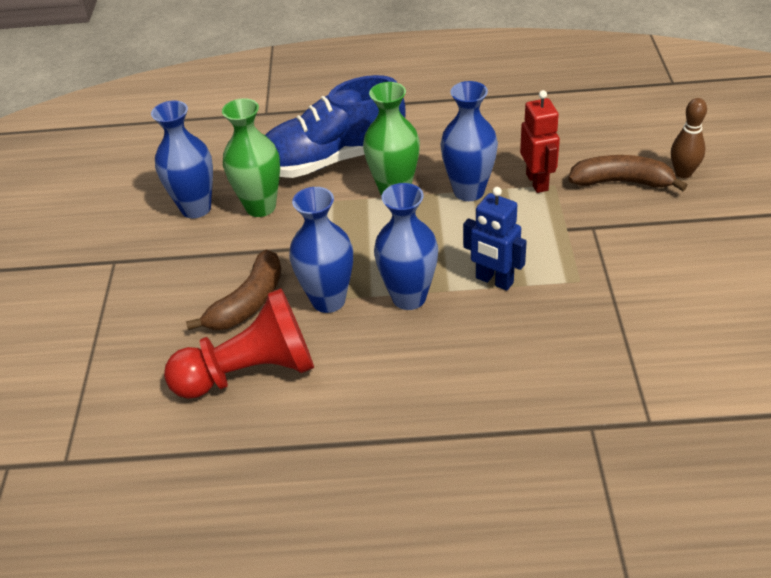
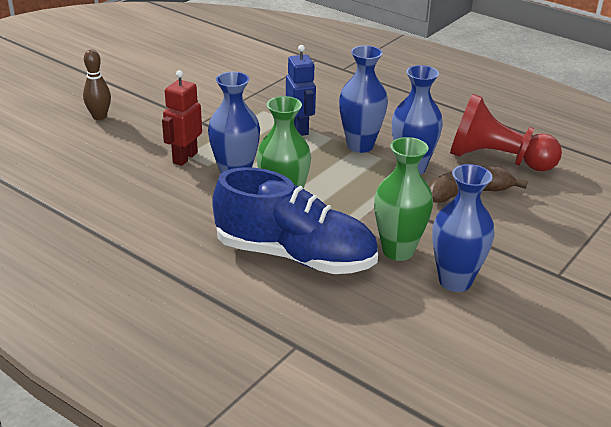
camera: 145 degrees left, 10 degrees down
(621, 182) = (140, 131): brown banana -> none

